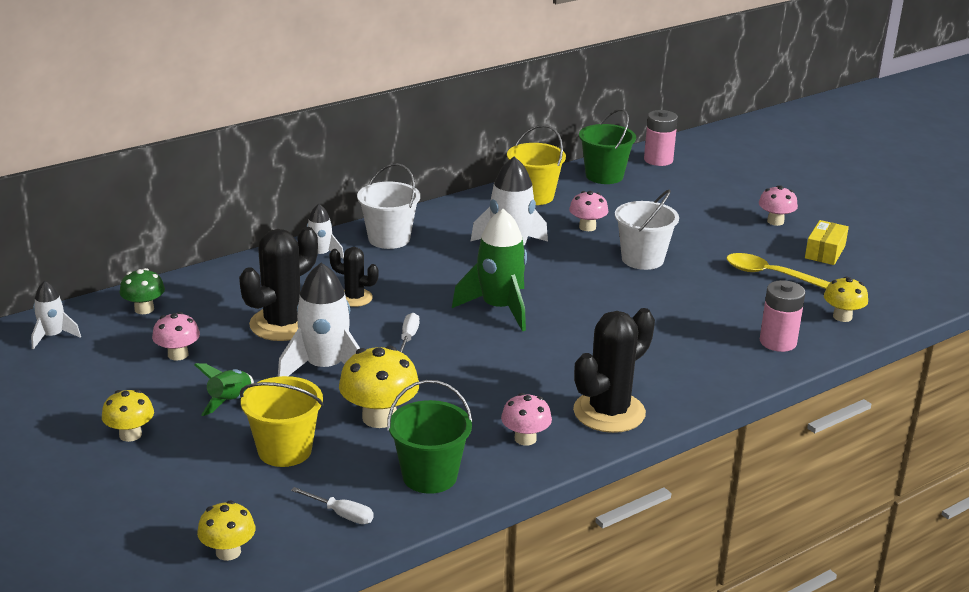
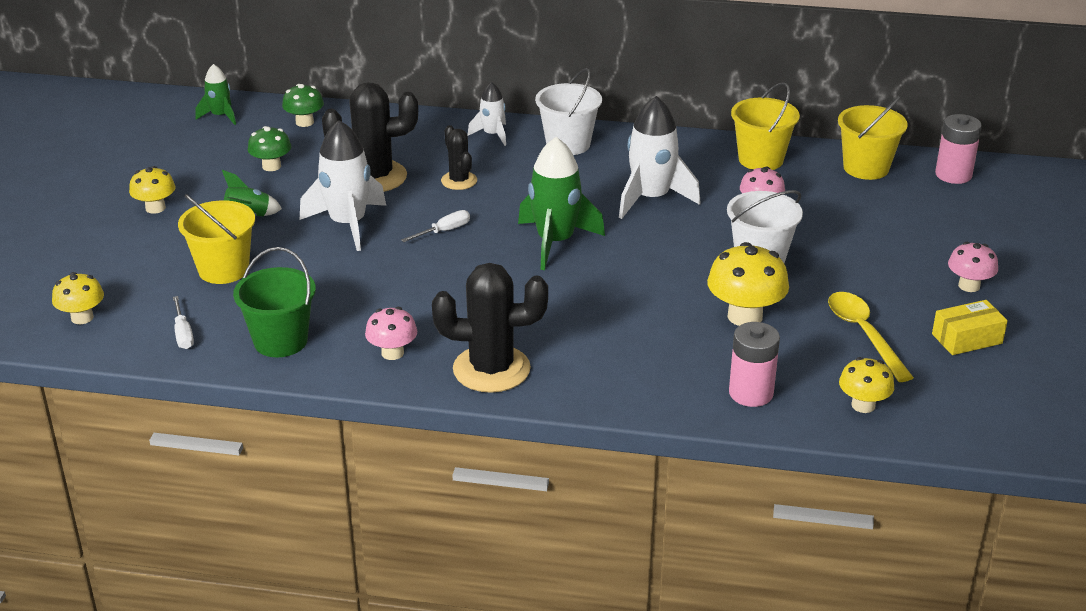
camera: 45 degrees right, 5 degrees up
(53, 336) = (220, 116): white rocket -> green rocket
(178, 355) = (271, 166): pink mushroom -> green mushroom
(379, 417) = (321, 280): yellow mushroom -> yellow mushroom (745, 316)
(604, 176) = (866, 168): green bucket -> yellow bucket

